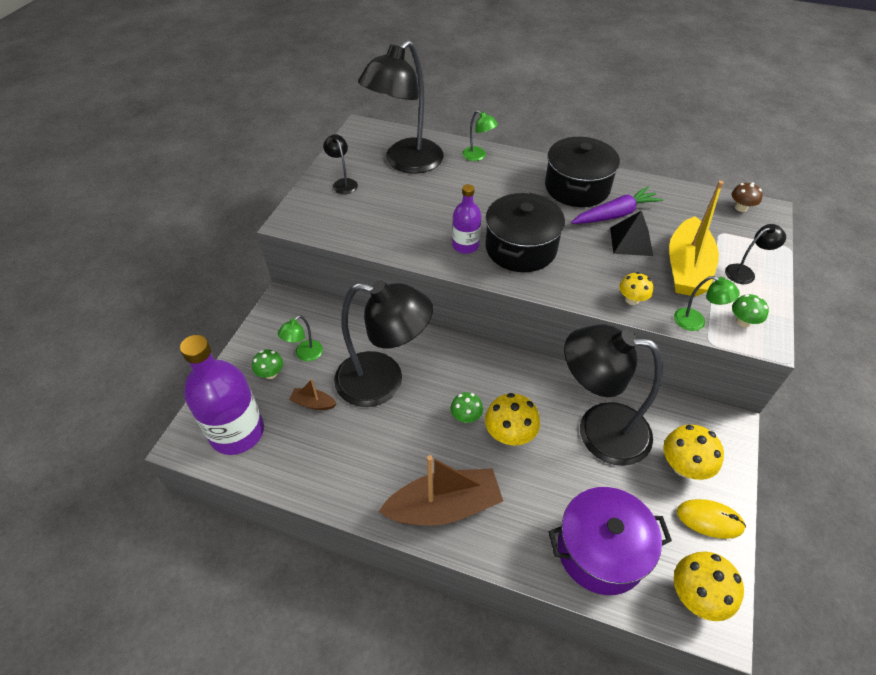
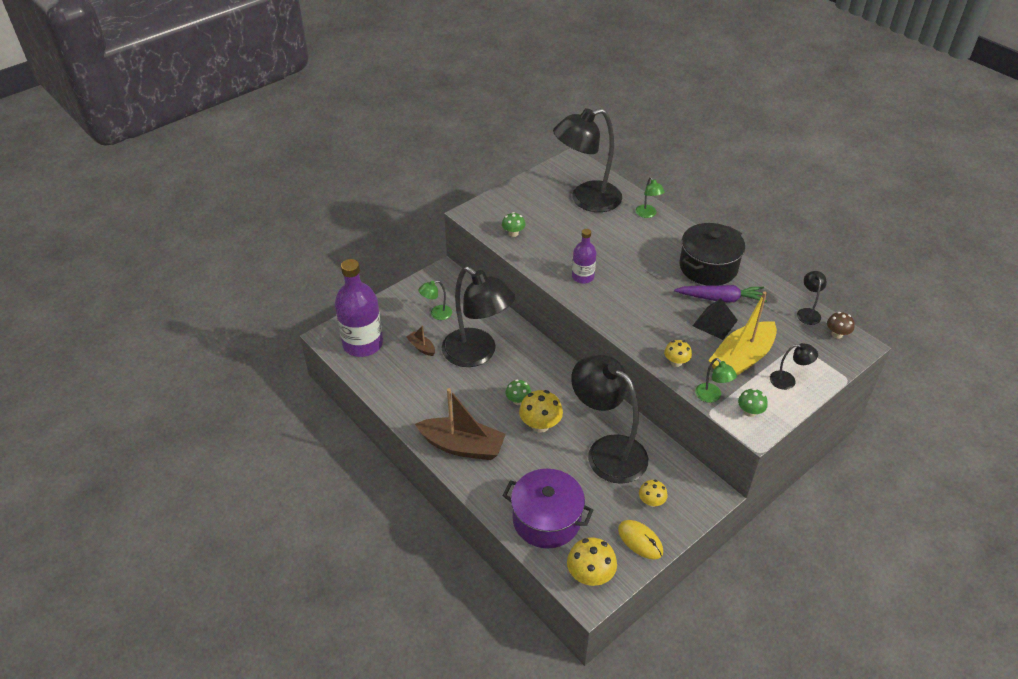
camera: 30 degrees right, 5 degrees down
(270, 373) = (406, 316): green mushroom -> green mushroom (513, 233)
(343, 183) = (527, 199): black lamp -> black lamp (807, 312)
(521, 248) = (622, 294): black pot -> none
(683, 466) = (651, 502): yellow mushroom -> yellow mushroom, size x0.61

